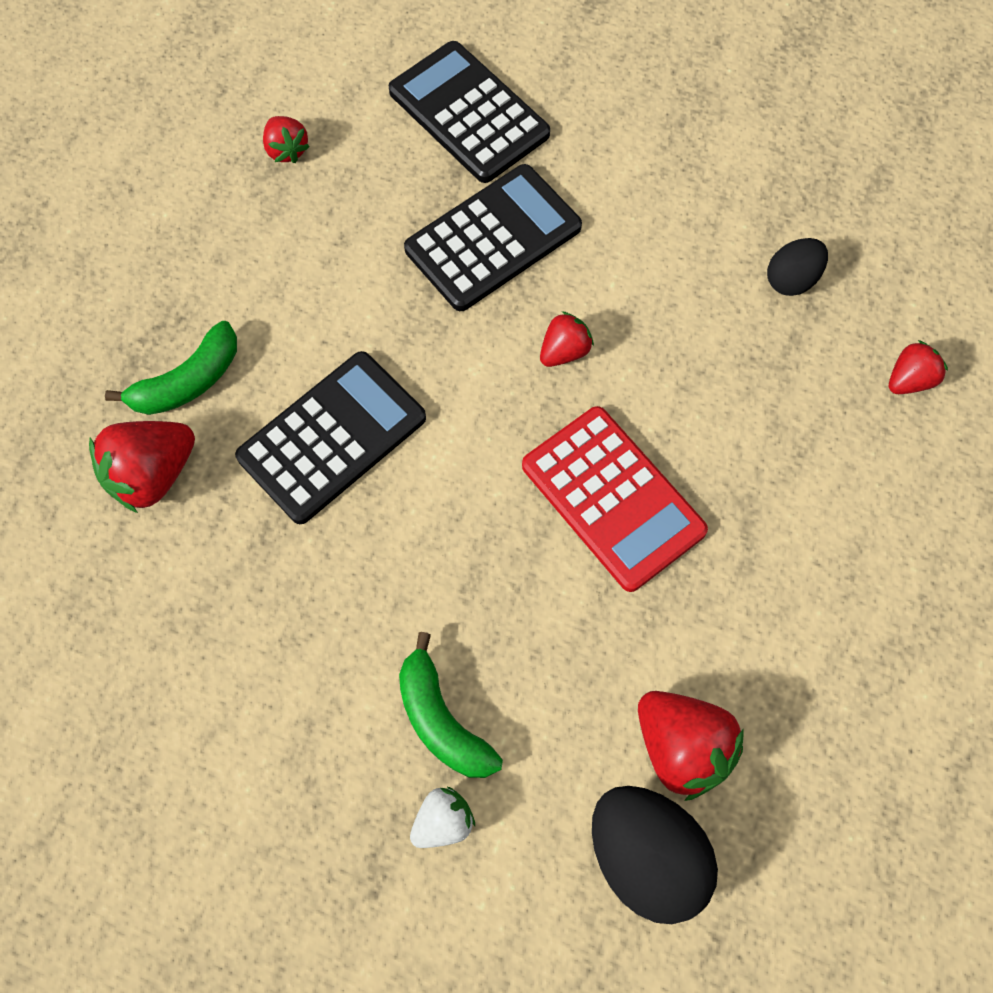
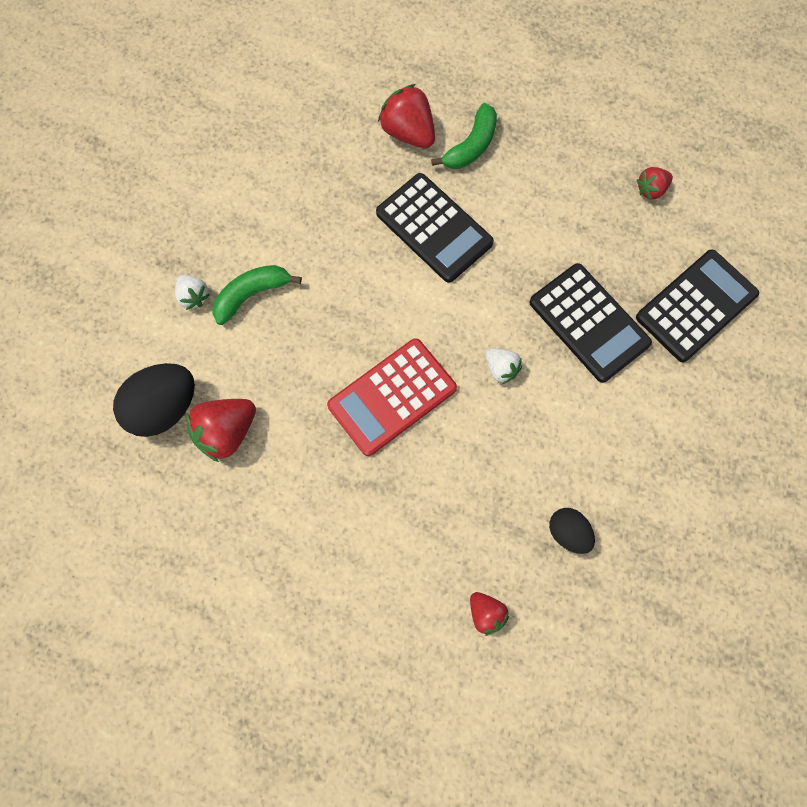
camera: 90 degrees right, 5 degrees up
(188, 381) = (471, 146): green banana -> green banana turned 105 degrees counterclockwise
(564, 351) = (501, 369): red strawberry -> white strawberry

